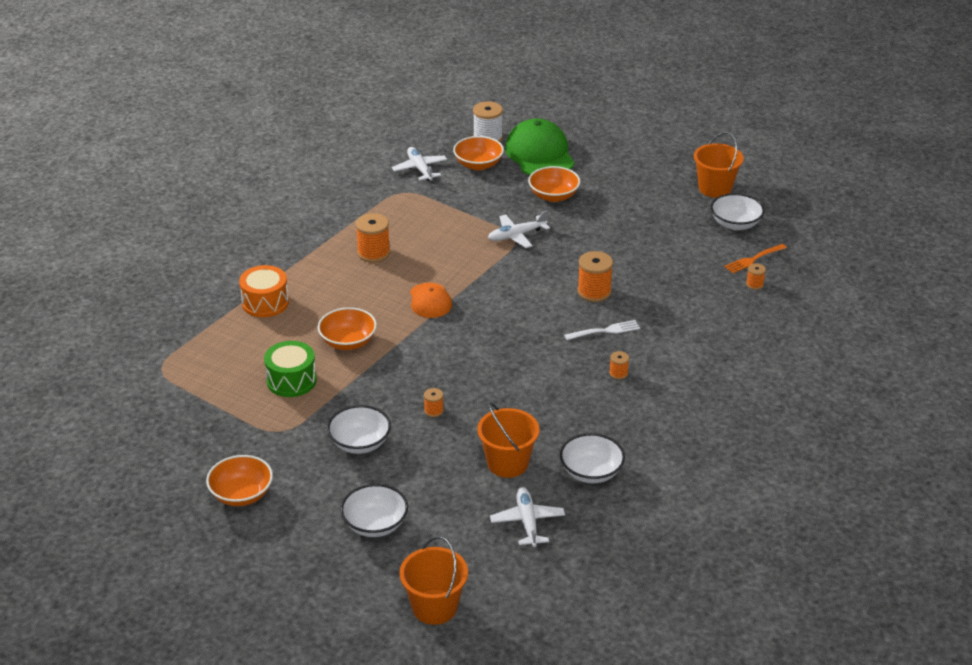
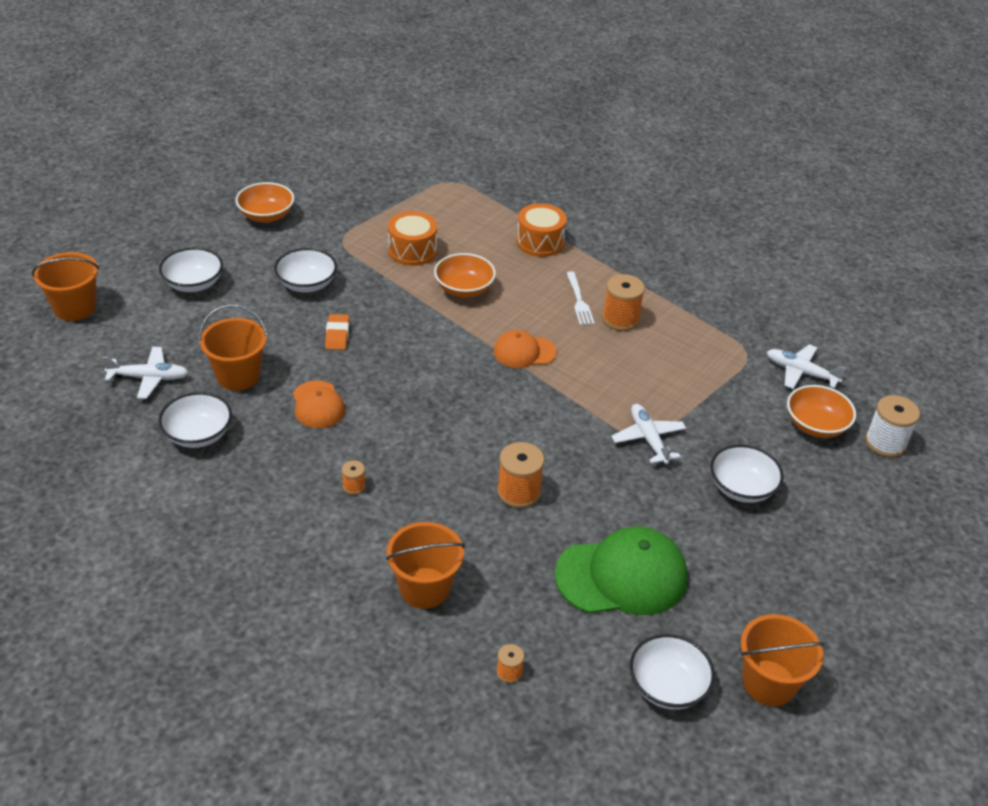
camera: 95 degrees right, 5 degrees up
(291, 380) = (412, 250): green drum -> orange drum
(420, 169) = (800, 372): white plane -> white plane turned 135 degrees counterclockwise
(433, 411) = (337, 335): orange spool -> orange eraser
(531, 407) = (318, 405): none -> orange cap
(539, 154) = (848, 490): green cap -> green cap (622, 576)
(553, 196) = (741, 488): orange bowl -> white bowl
(605, 331) = (437, 488): white fork -> white fork (579, 301)
(702, 326) = (424, 588): none -> orange bucket
(753, 259) = (572, 687): orange fork -> none

